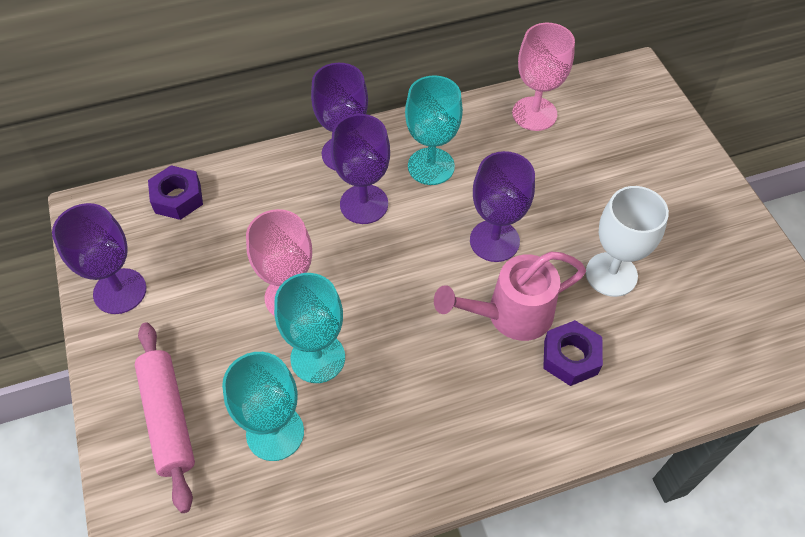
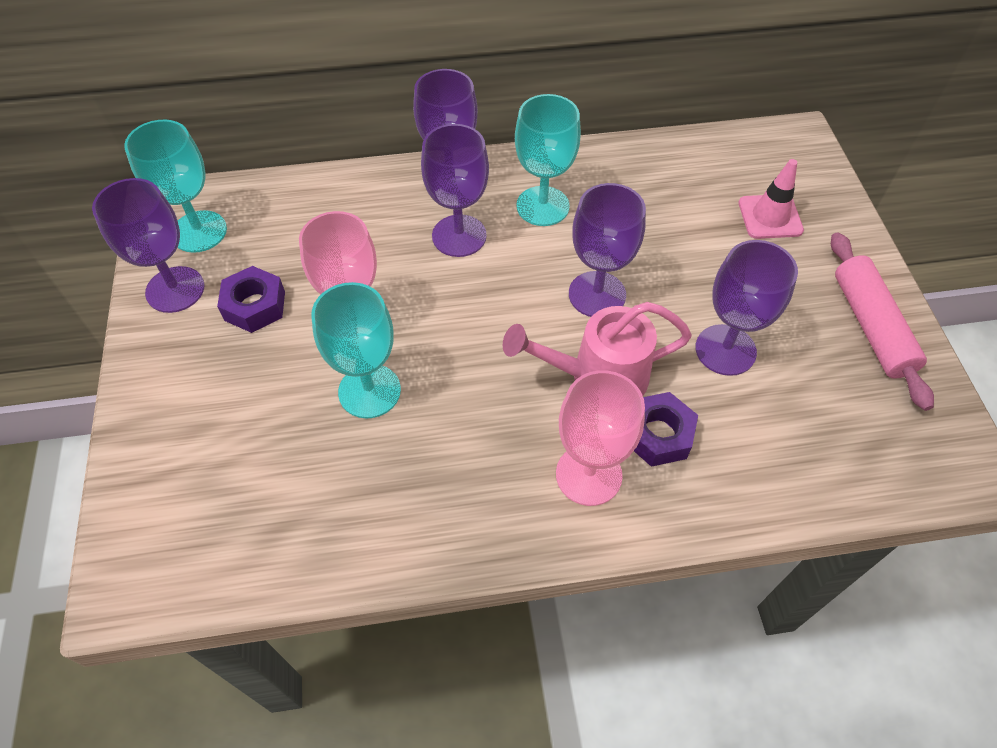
camera: 10 degrees right, 0 degrees up
(168, 418) = (191, 430): pink rolling pin -> pink rolling pin (870, 326)
(177, 198) = (260, 203): purple nut -> purple nut (255, 306)
(275, 433) = (303, 464): turquoise goblet -> turquoise goblet (199, 231)
(534, 114) = (672, 166): pink goblet -> pink goblet (588, 475)
(611, 274) = (725, 350): white goblet -> purple goblet
(625, 149) = (770, 217): none -> pink traffic cone

